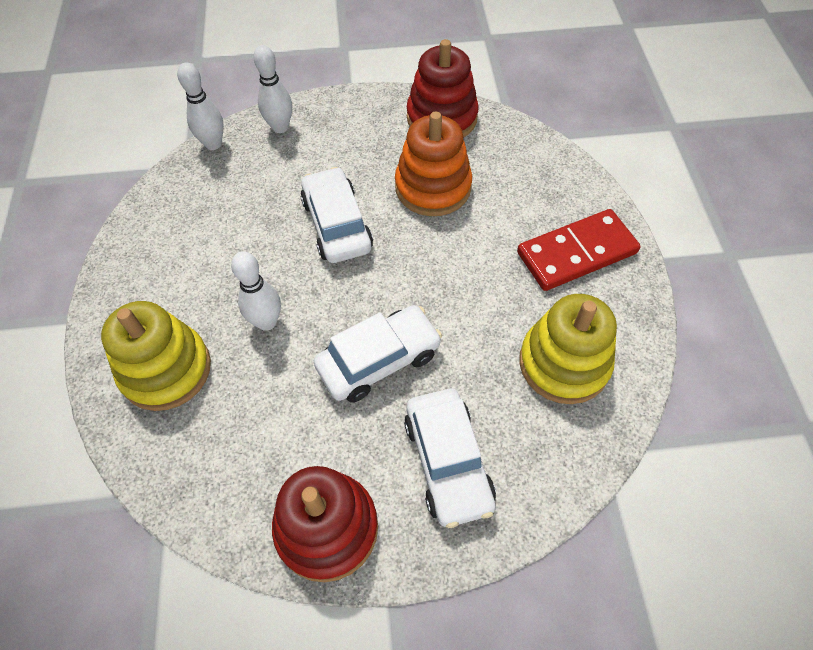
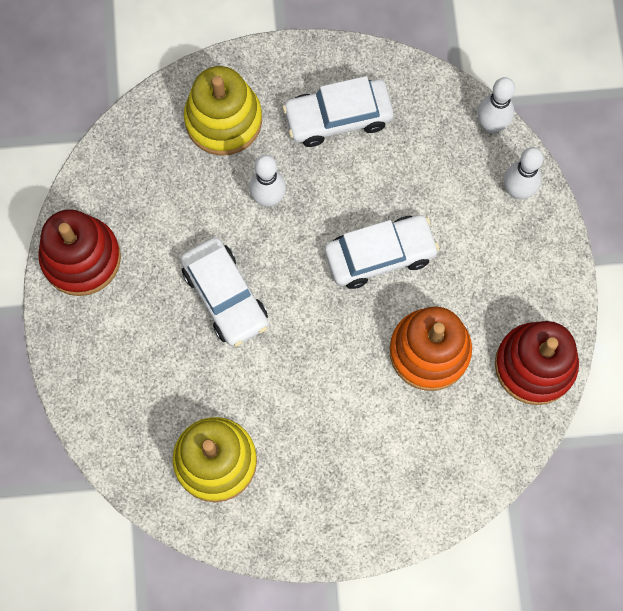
camera: 90 degrees right, 15 degrees up
(448, 462) = (128, 352): white car -> white car (338, 118)
(576, 253) = (340, 491): red domino -> none

